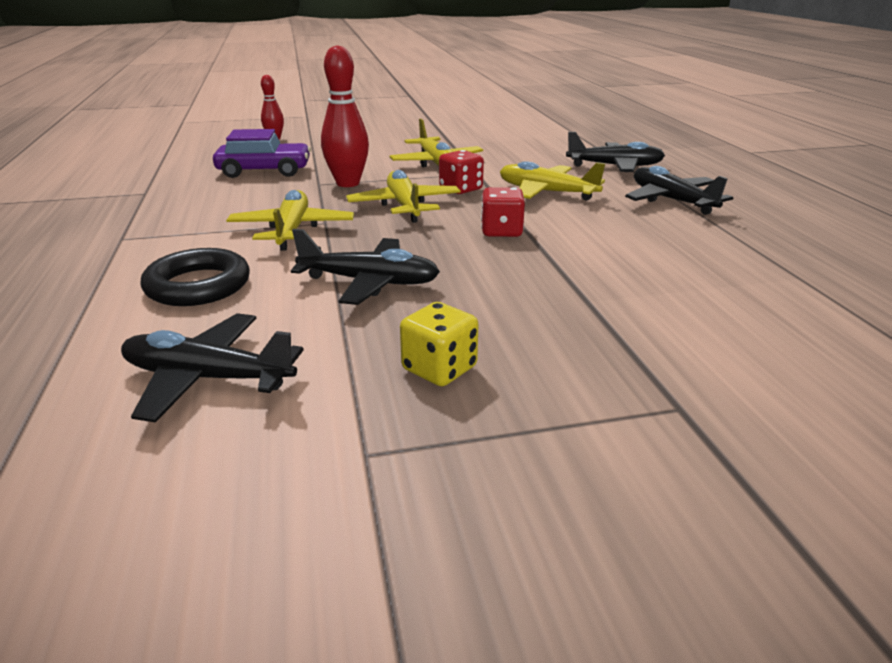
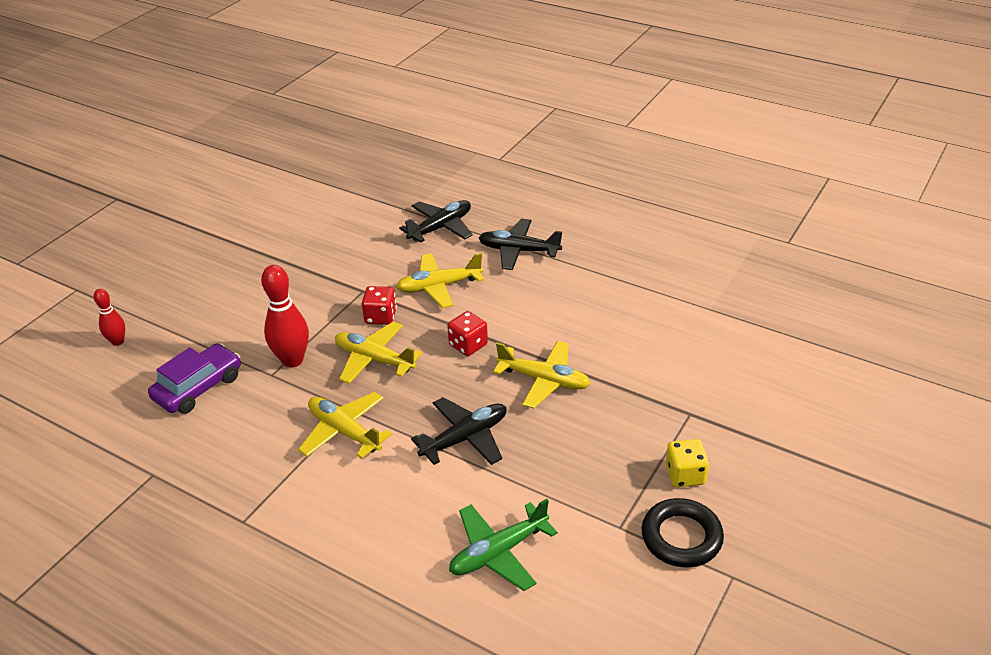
camera: 45 degrees left, 10 degrees up
(198, 285) = (377, 512): black ring -> black ring (681, 537)
(208, 378) = (498, 552): black plane -> green plane
(436, 163) = (315, 295): yellow plane -> yellow plane (544, 380)
(439, 369) = (583, 465): yellow dice -> yellow dice (685, 475)

